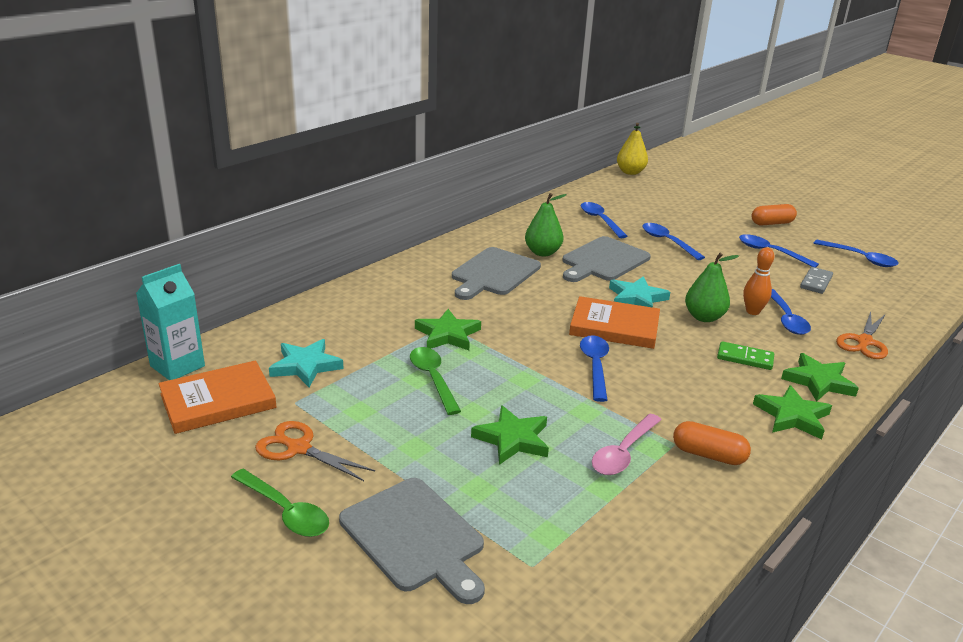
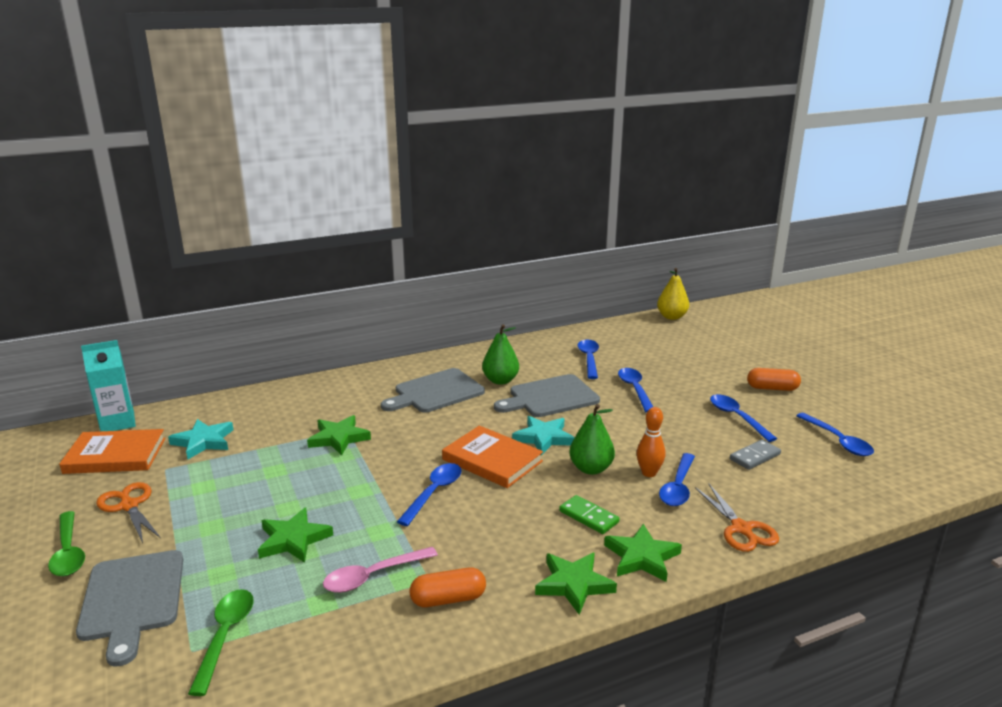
camera: 25 degrees right, 5 degrees down
(433, 379) = (286, 473): green spoon -> green spoon (225, 636)
(708, 455) = (448, 599): orange capsule -> orange capsule turned 60 degrees counterclockwise
(864, 342) = (741, 528): orange scissors -> orange scissors turned 75 degrees counterclockwise

